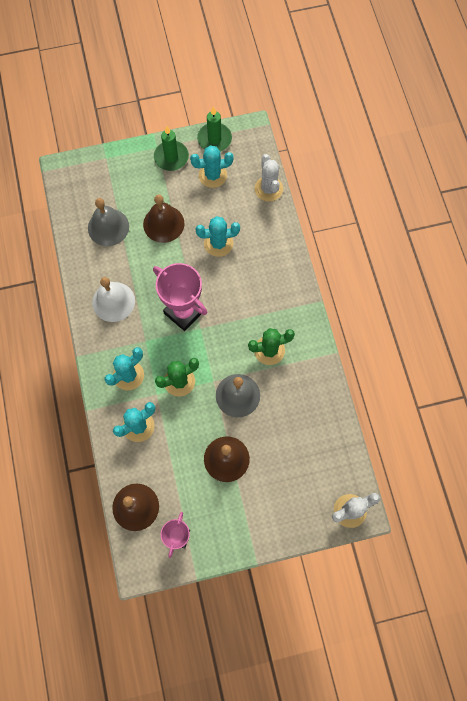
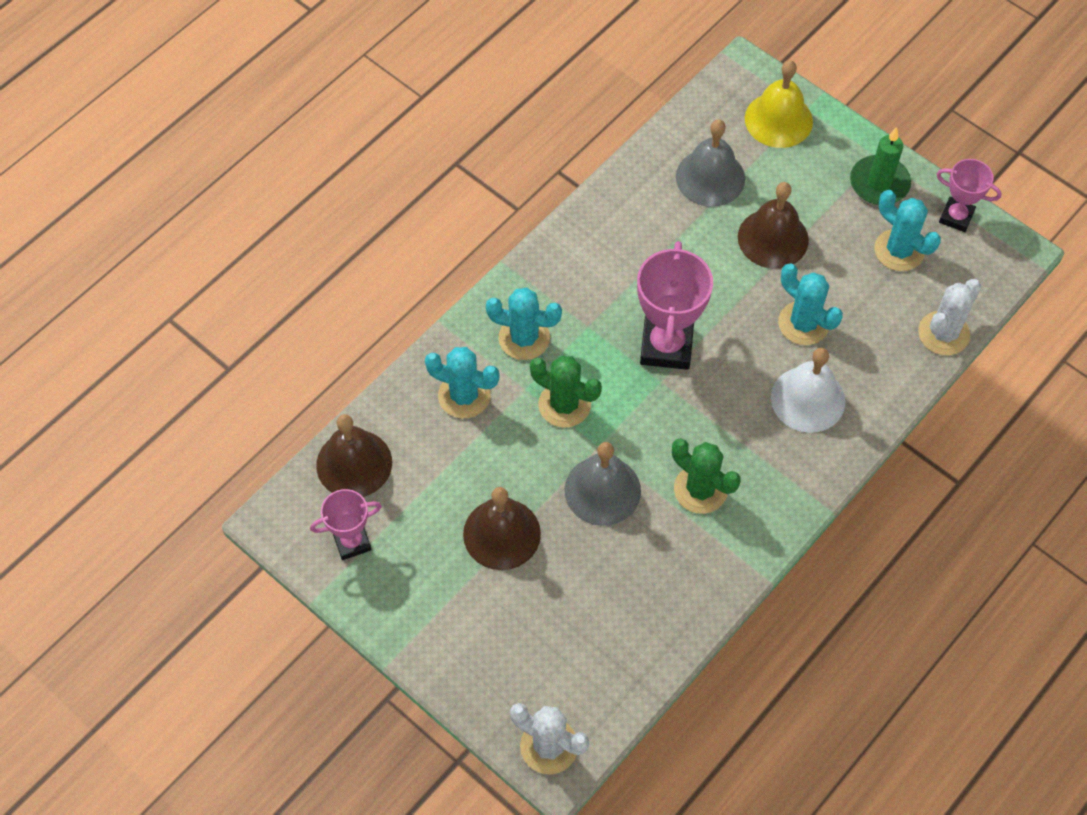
camera: 55 degrees right, 10 degrees down
(101, 174) = (778, 120): none -> yellow bell
(113, 301) = (611, 253): white bell -> white bell (808, 399)
(214, 139) = (956, 217): green candle -> pink trophy

